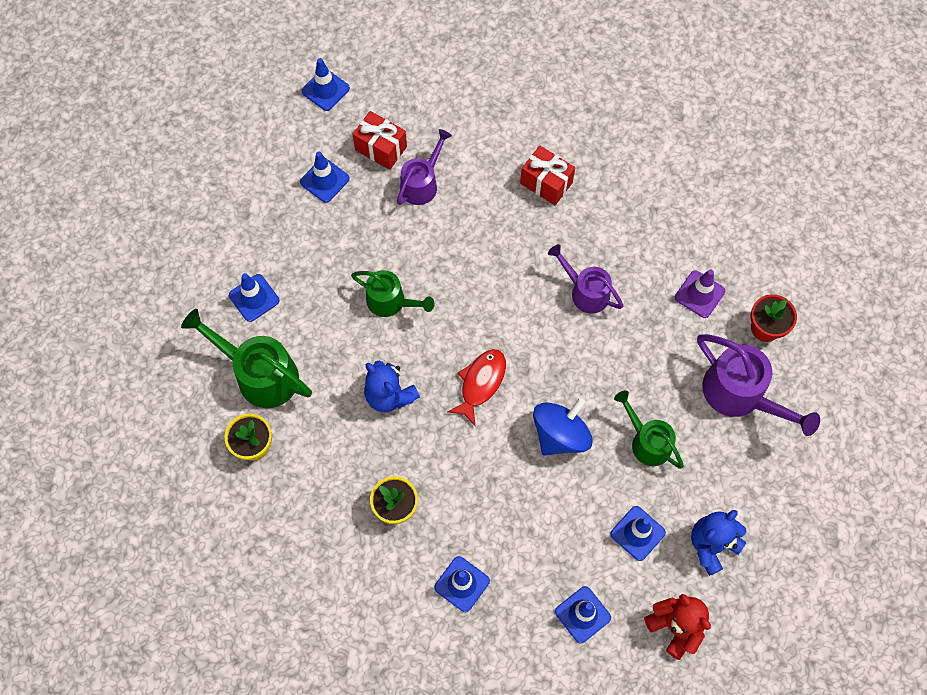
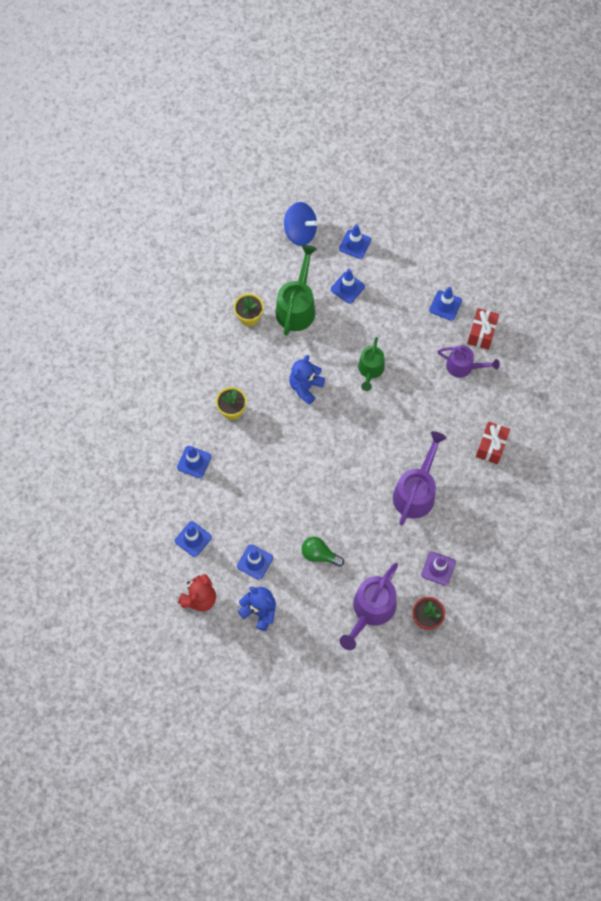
camera: 75 degrees right, 0 degrees up
(325, 90) = (514, 286): blue traffic cone -> blue traffic cone (355, 244)
(481, 383) = (329, 440): red fish -> none
(560, 434) = (308, 498): blue spinning top -> blue spinning top (300, 232)
(585, 291) = (416, 491): purple watering can -> purple watering can, size x1.54
(646, 441) = (319, 554): green watering can -> green light bulb

